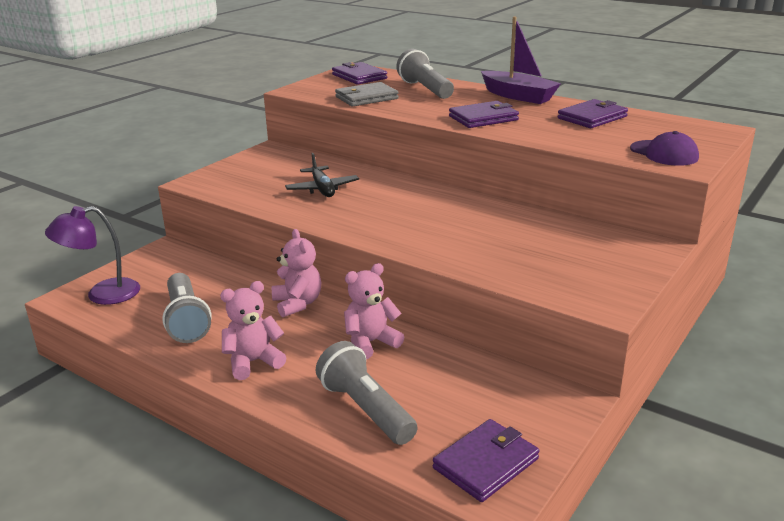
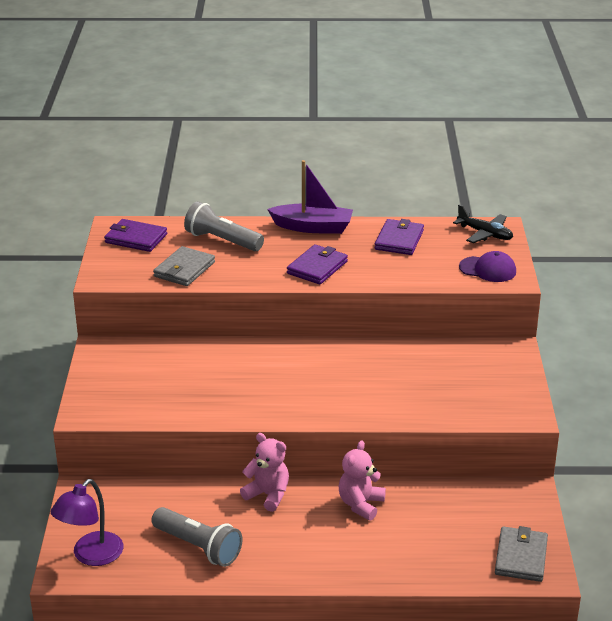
camera: 35 degrees left, 5 degrees up
(253, 362) = (296, 557): pink teddy bear -> none
(322, 189) = (211, 380): black plane -> black plane (485, 234)
(365, 409) = (413, 556): grey flashlight -> none
(486, 463) = (521, 557): purple wallet -> grey wallet

